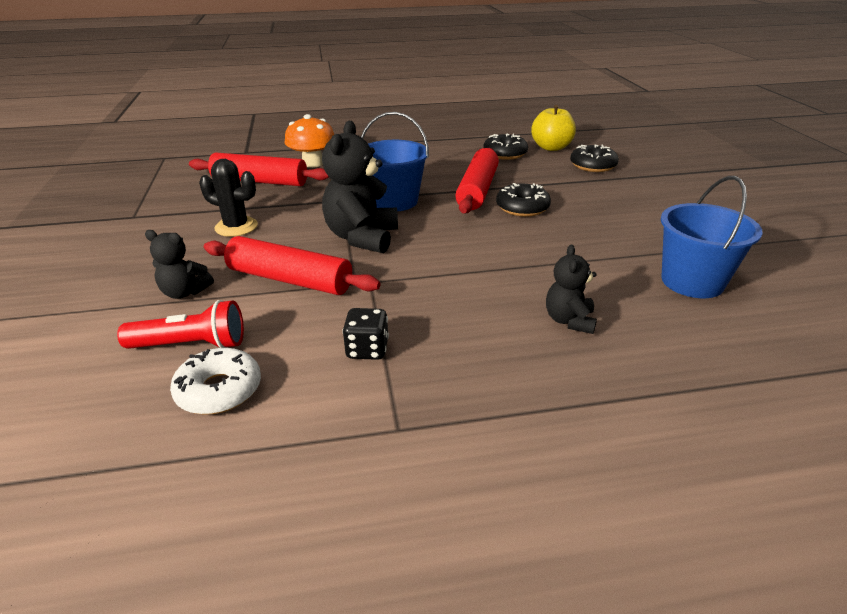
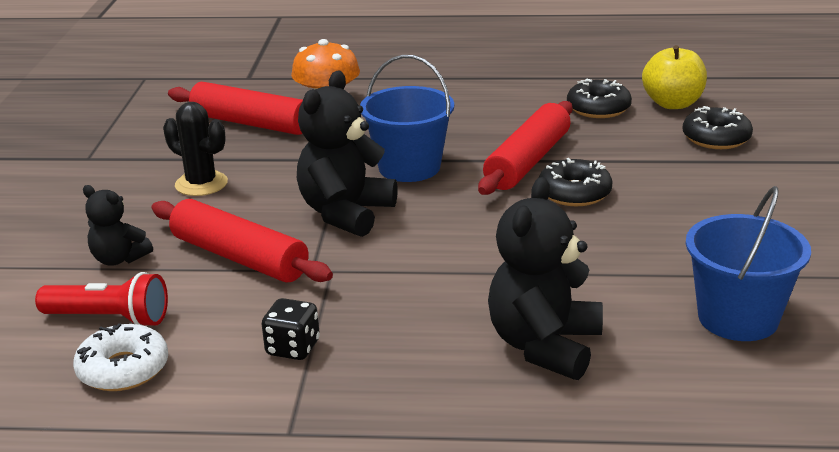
camera: 15 degrees right, 5 degrees down
(569, 321) = (544, 346): black teddy bear -> black teddy bear, size x1.77

